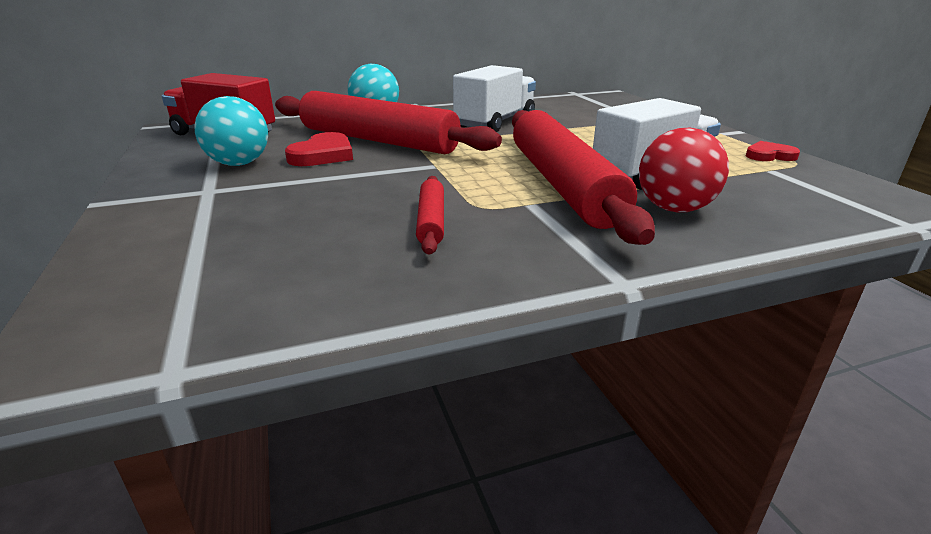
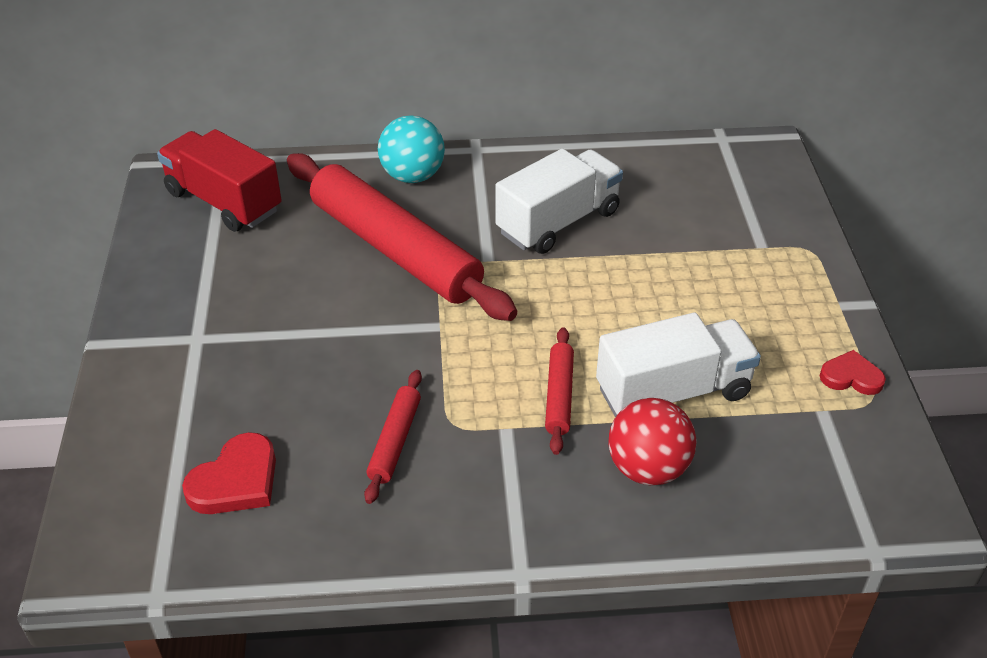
camera: 15 degrees right, 15 degrees up
(239, 164) = (232, 283): turquoise ball -> none
(323, 155) = (324, 278): red heart -> red heart (236, 481)
(562, 184) = (559, 395): red rolling pin -> red rolling pin, size x0.44

